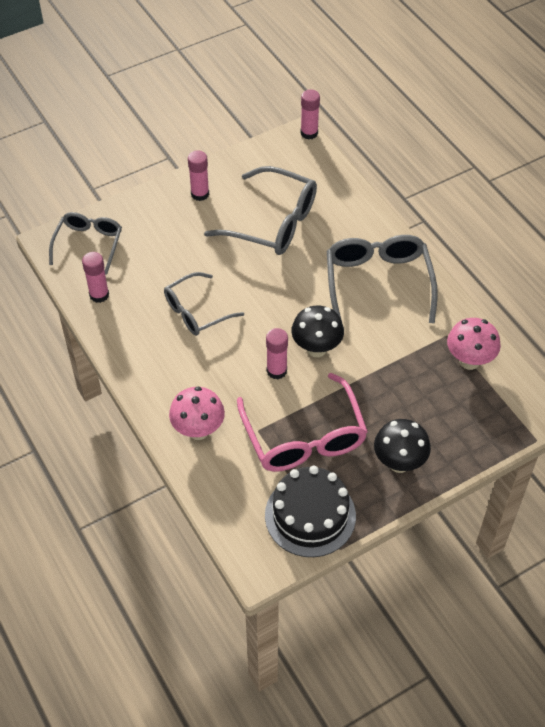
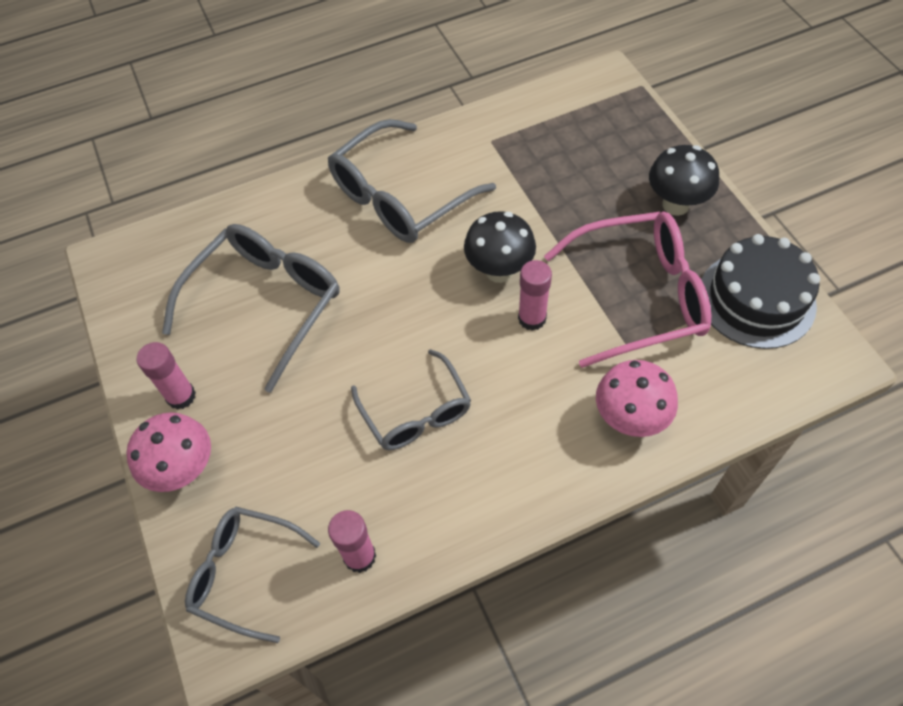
camera: 80 degrees left, 5 degrees up
(309, 133) = (105, 247): pink glue stick -> none
(378, 283) = (400, 197): grey glasses -> grey glasses turned 45 degrees counterclockwise
(469, 361) = (531, 126): pink mushroom -> pink mushroom (185, 471)

